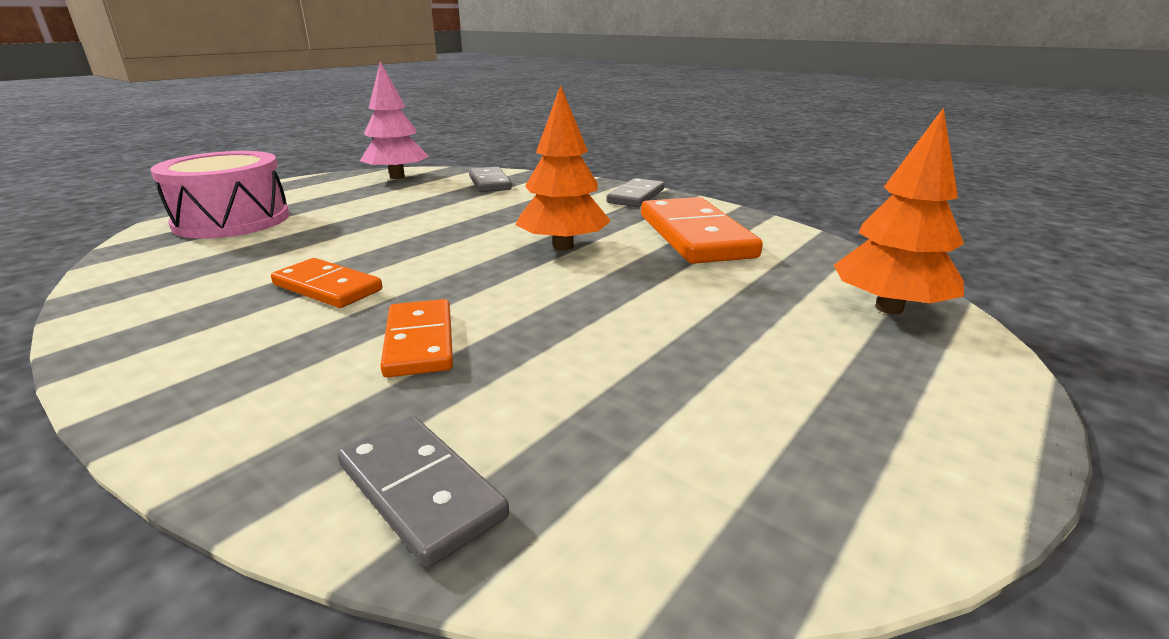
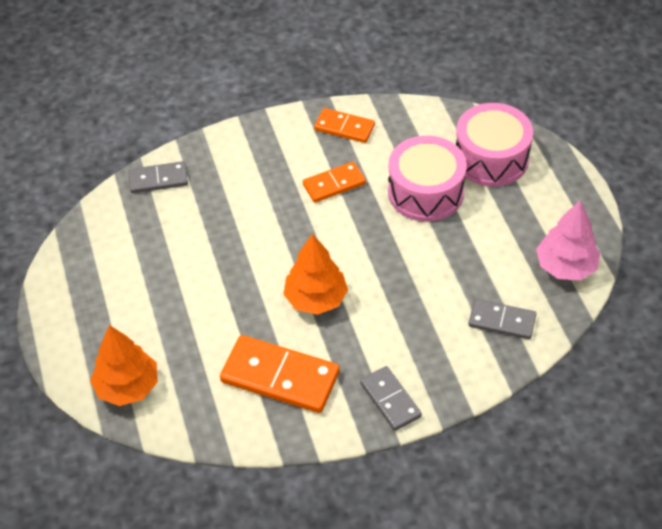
camera: 125 degrees right, 25 degrees up
(316, 236) = (425, 192): none -> pink drum
(420, 342) = (248, 202): orange domino -> orange domino (344, 128)

